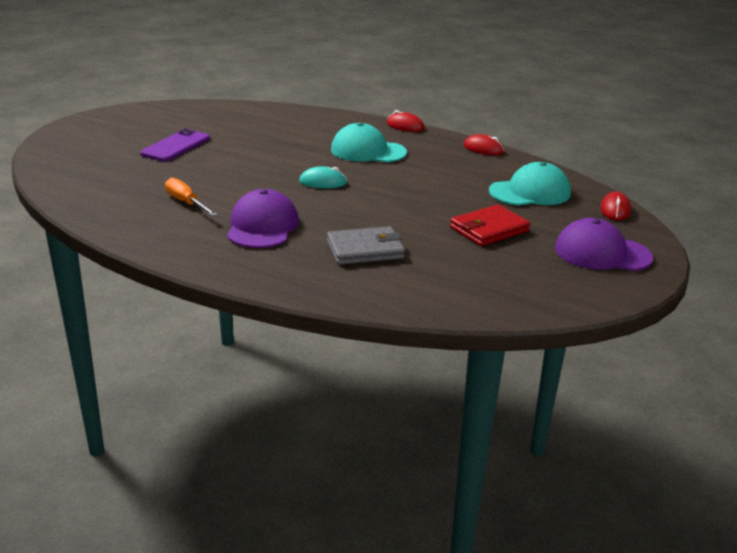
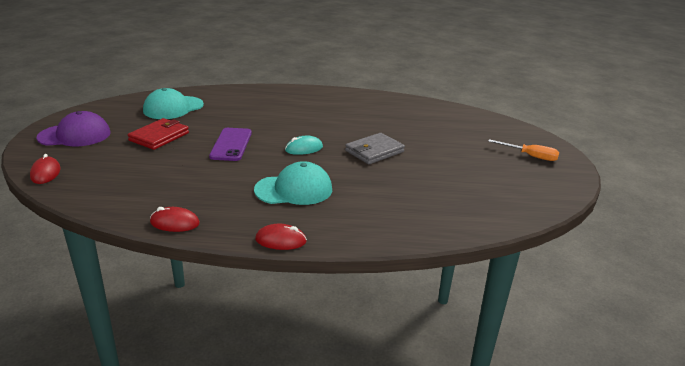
camera: 155 degrees right, 0 degrees up
(176, 146) = (454, 156): purple phone -> purple phone (231, 144)
(186, 203) = (374, 116): orange screwdriver -> orange screwdriver (530, 156)
(262, 226) = (311, 112): purple cap -> none
(365, 250) = (238, 110): grey wallet -> grey wallet (374, 151)
(530, 192) = (124, 175): turquoise cap -> turquoise cap (173, 108)

